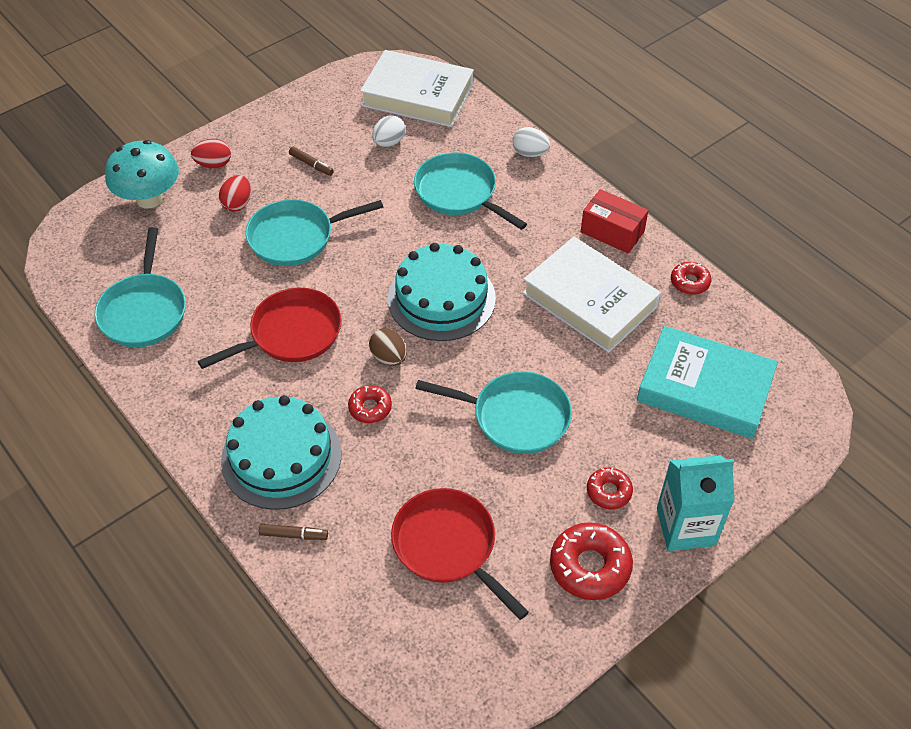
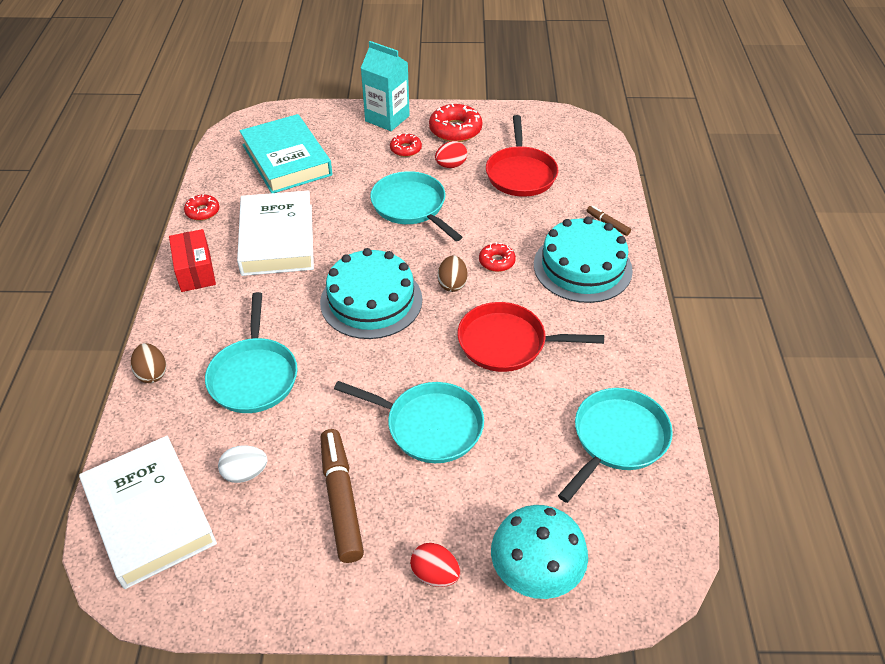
camera: 140 degrees left, 5 degrees down
(237, 204) = (451, 501): red egg -> red egg (451, 165)
(311, 165) = (341, 499): brown marker -> brown marker, size x2.14
(530, 153) = (152, 373): white egg -> brown egg

